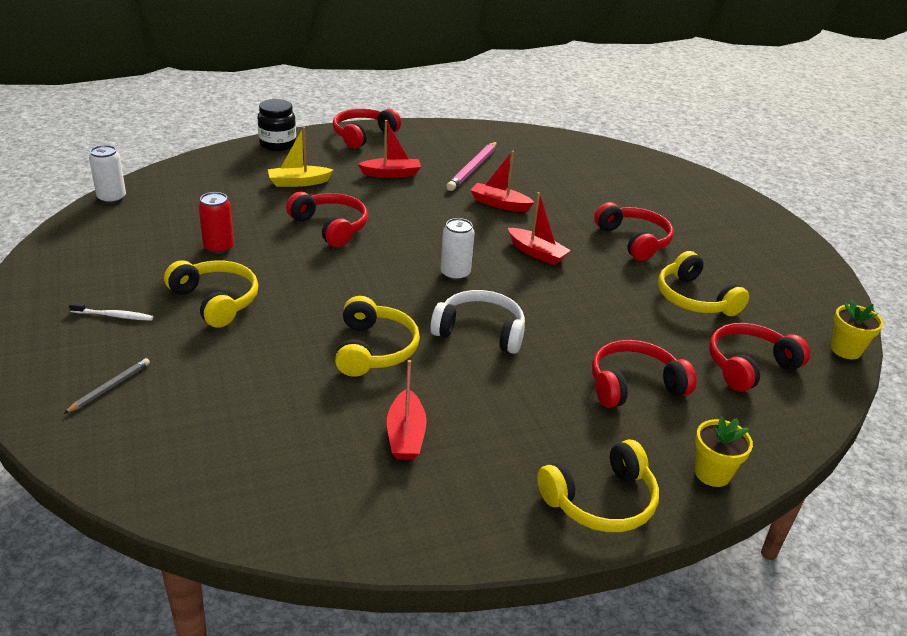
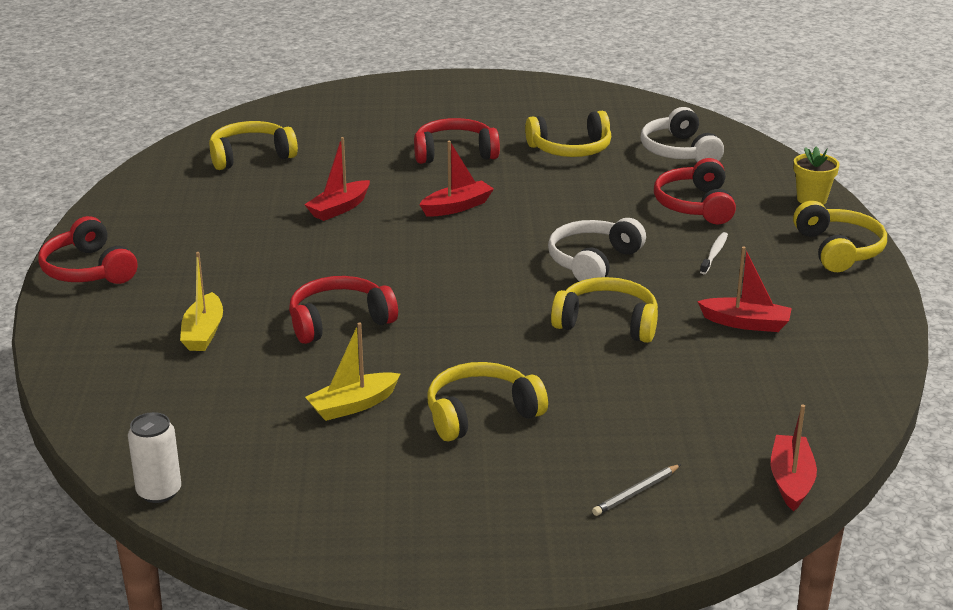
camera: 70 degrees left, 5 degrees down
(110, 387) = (636, 492): grey pencil -> grey pencil turned 90 degrees counterclockwise
(114, 316) = (488, 489): white toothbrush -> white toothbrush (714, 253)
(219, 247) = (353, 405): red can -> yellow boat
(277, 144) = (69, 339): black jar -> none
(391, 174) = (220, 264): red boat -> red boat (791, 481)
(455, 274) = (480, 258): white can -> none
(473, 168) = (239, 209): pink pencil -> none
(557, 160) = (250, 156): none -> yellow headphones
(748, 366) = (679, 151): red headphones -> white headphones
(845, 350) = (667, 108): yellow flower pot -> none

